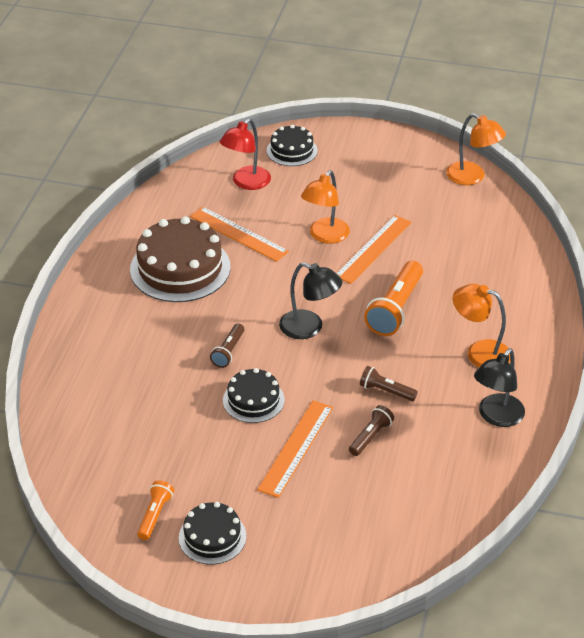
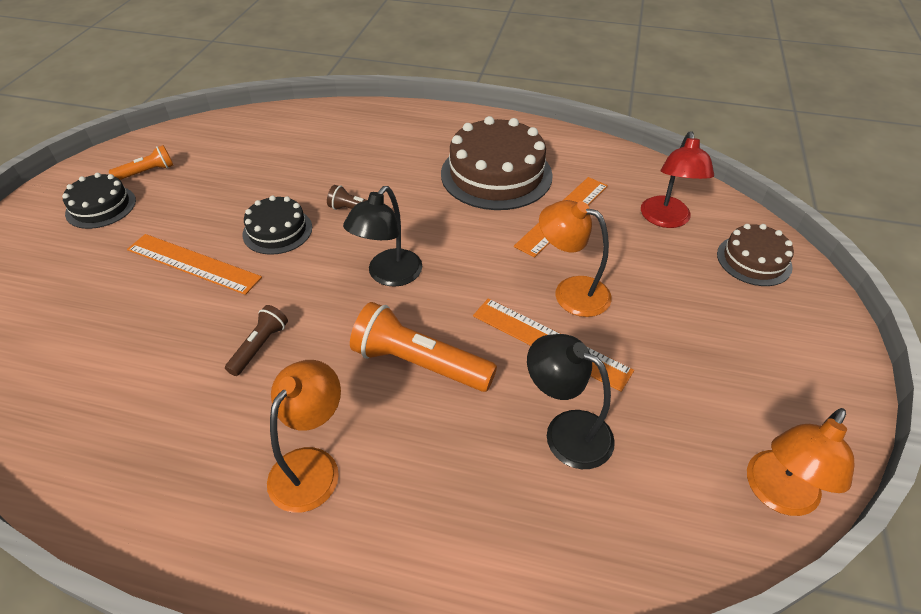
camera: 90 degrees right, 5 degrees up
(155, 515) = (147, 172): orange flashlight -> orange flashlight turned 45 degrees counterclockwise
(246, 183) = (666, 220): red lamp -> red lamp turned 120 degrees counterclockwise
(292, 150) = (754, 260): black cake -> brown cake
(370, 436) = (185, 328): brown flashlight -> none
(496, 417) = (169, 477): black lamp -> black lamp (566, 431)

